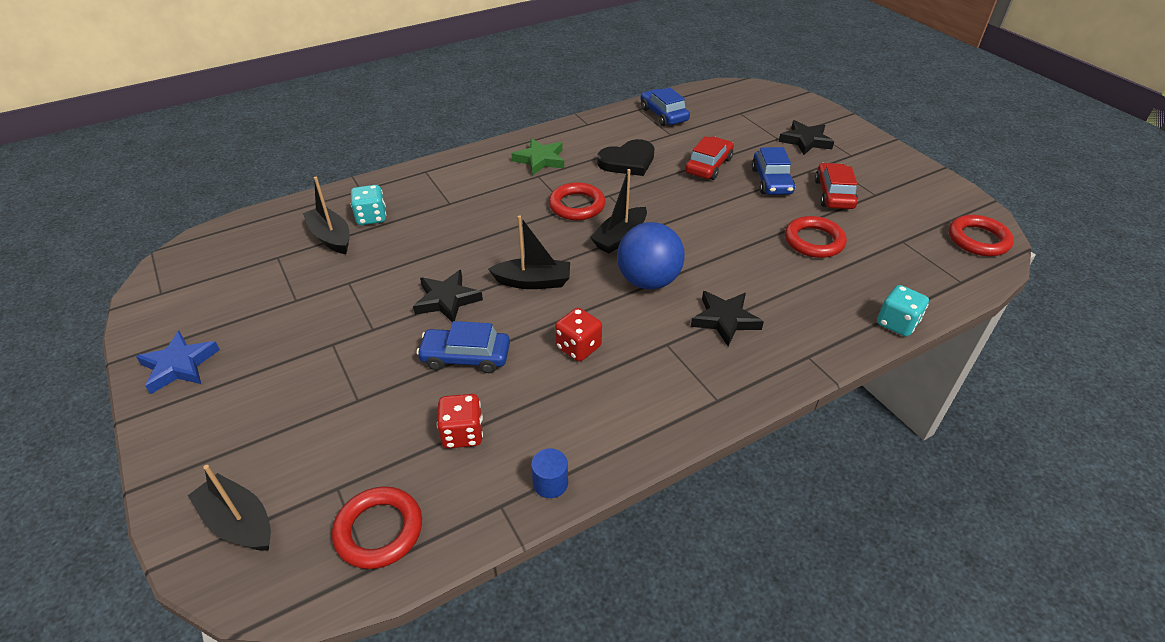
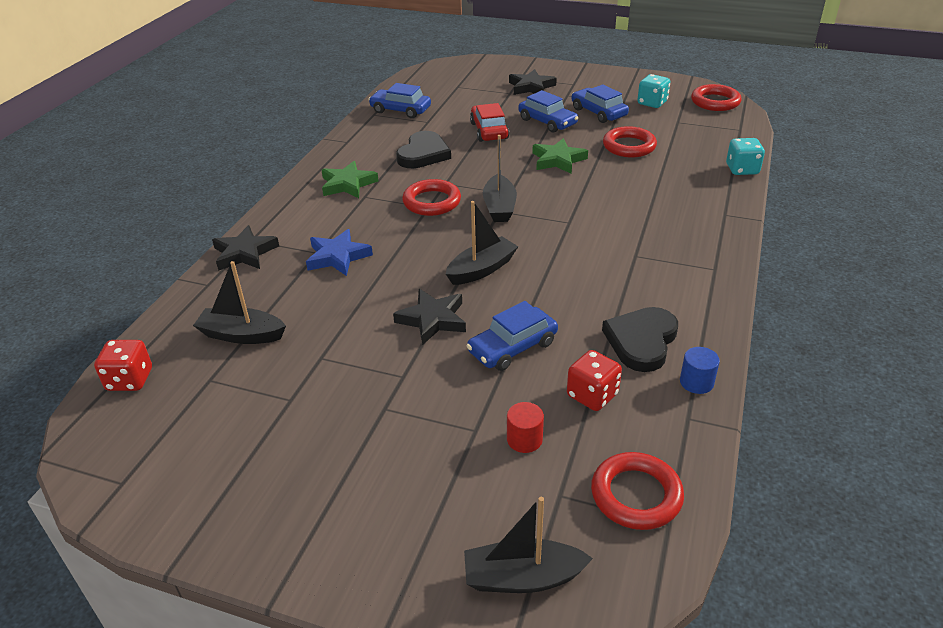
camera: 40 degrees left, 5 degrees down
(179, 365) = (256, 521): blue star -> blue star (337, 257)
(371, 217) = (257, 299): turquoise dice -> turquoise dice (652, 103)
(374, 430) = (524, 439): none -> red cylinder
(560, 418) = (641, 341): none -> black heart
(578, 347) = (582, 291): red dice -> red dice (130, 380)
(648, 281) = (563, 224): blue ball -> none
(725, 320) = (648, 221): black star -> black star (244, 253)
(728, 221) = (558, 160): none -> green star
(834, 194) = (598, 112): red car -> blue car

